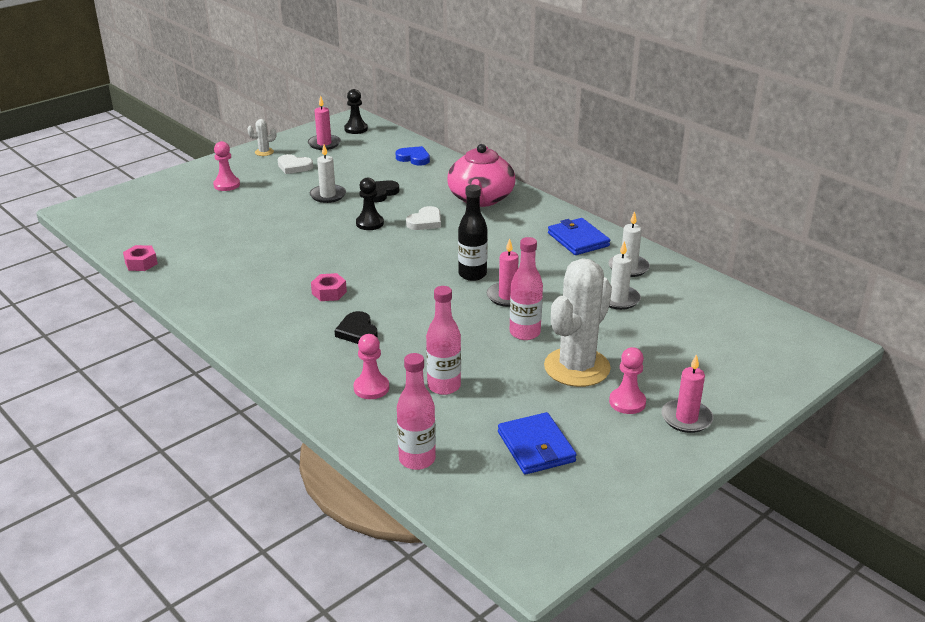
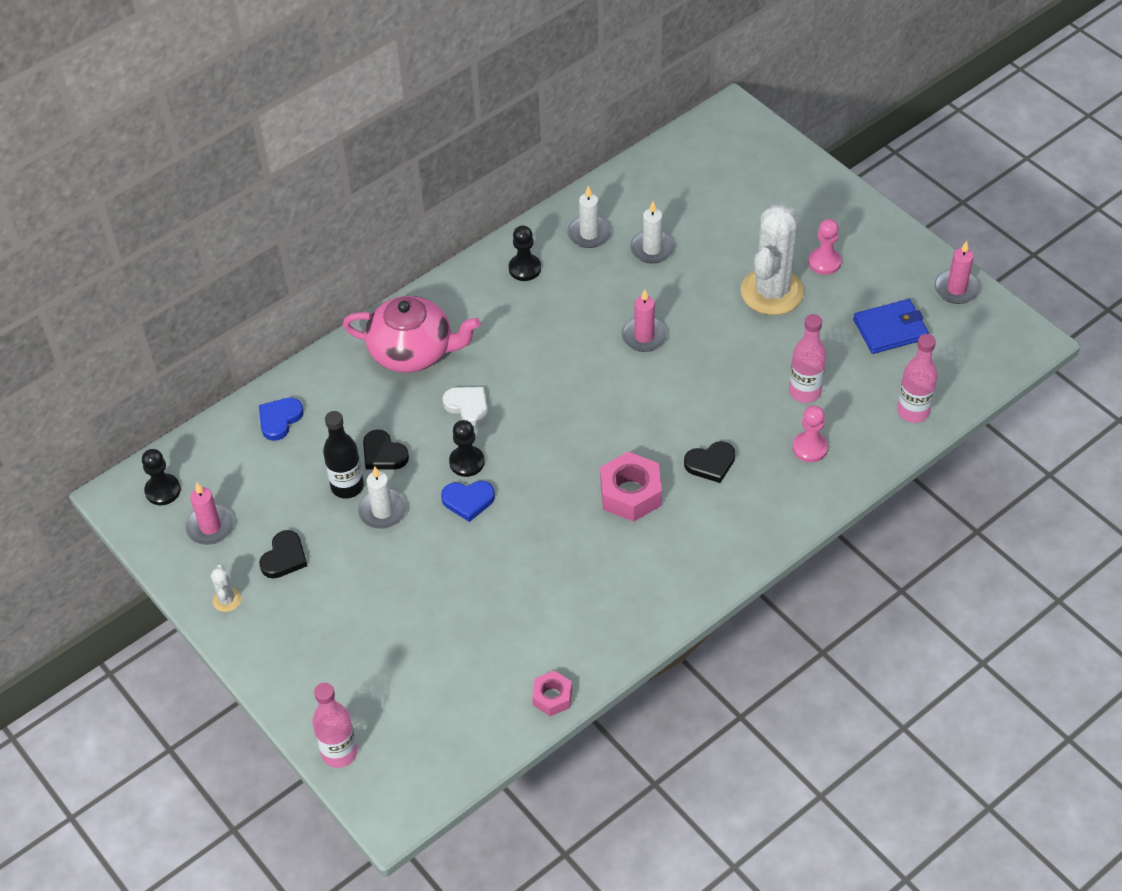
camera: 85 degrees left, 20 degrees up
(226, 185) = (333, 633): pink pawn -> none
(294, 166) = (284, 557): white heart -> black heart
(329, 292) = (630, 493): pink nut -> pink nut, size x1.69
(332, 225) = (468, 501): none -> blue heart
(472, 274) = (597, 364): black bottle -> black bottle (347, 486)
(524, 333) = (713, 326): pink bottle -> pink bottle (339, 752)
(577, 367) = (772, 292): white cactus -> white cactus turned 75 degrees clockwise
(578, 239) = (524, 268): blue wallet -> black pawn
(686, 418) = (845, 227): pink candle -> pink candle (956, 289)

